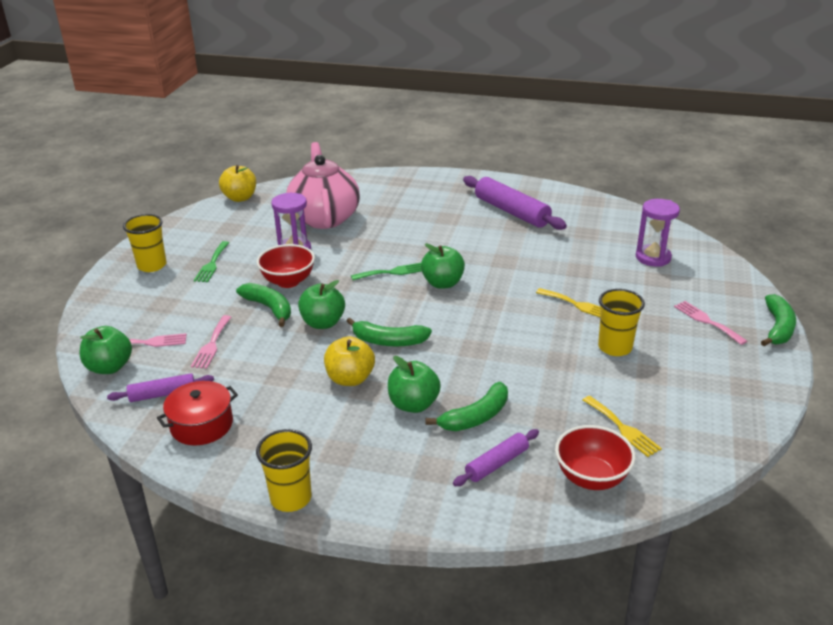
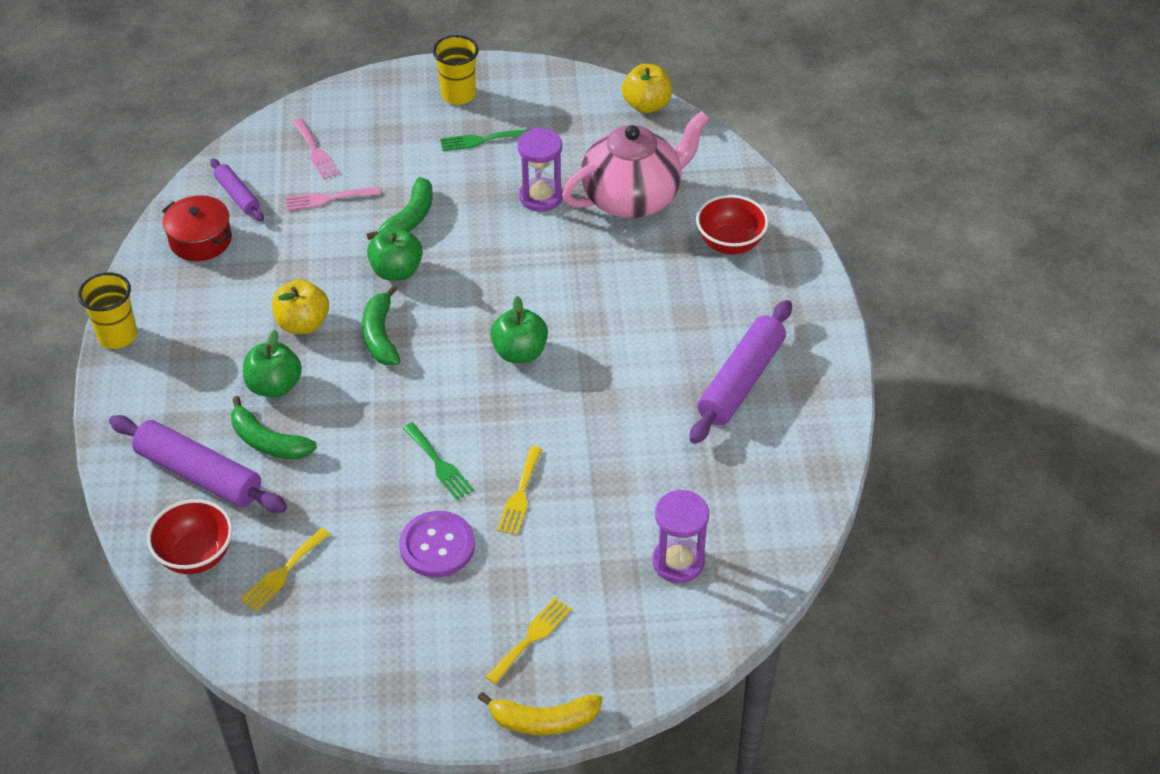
camera: 70 degrees right, 15 degrees up
(110, 367) = (268, 142): green apple -> none
(288, 281) = (469, 215): red bowl -> red bowl (730, 243)
(392, 272) = (527, 299): green fork -> green fork (439, 464)
(497, 464) = (199, 474): purple rolling pin -> purple rolling pin, size x1.80
(615, 347) = (437, 546): yellow cup -> purple button
(707, 321) = (531, 638): pink fork -> yellow fork
(777, 328) = (543, 720): green banana -> yellow banana

